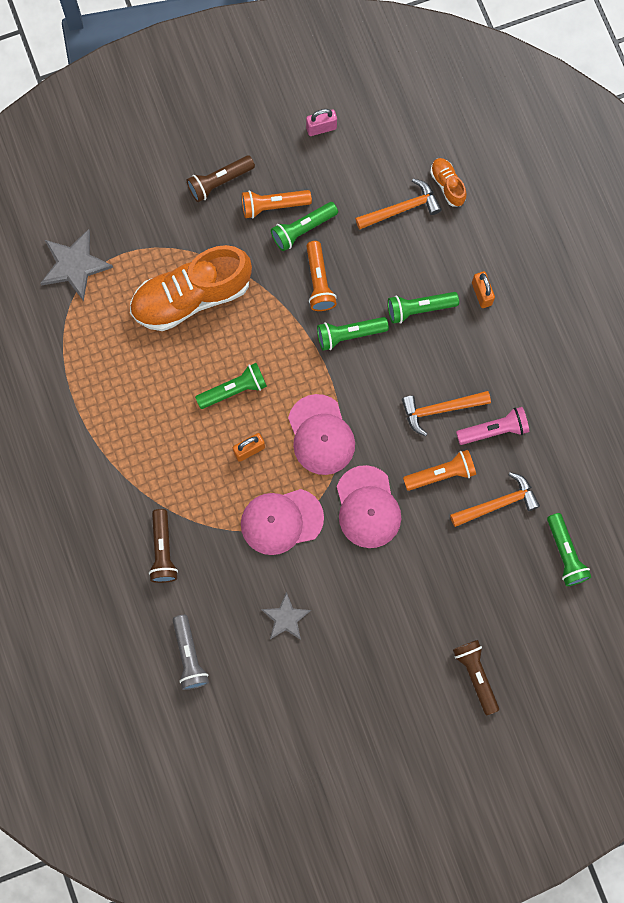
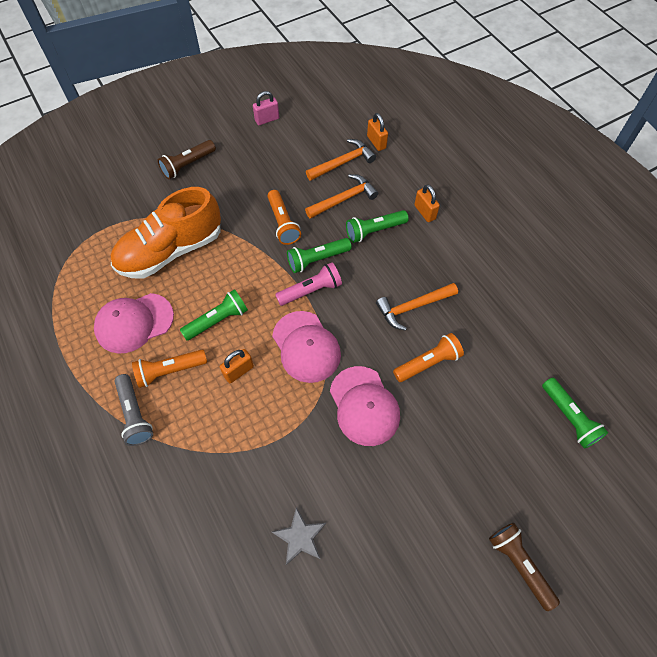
camera: 10 degrees left, 15 degrees down
(74, 265) = (63, 242): grey star -> none
(163, 550) = (159, 486): brown flashlight -> none
(189, 656) = (197, 602): grey flashlight -> grey flashlight (135, 414)
(273, 206) = (235, 175): orange flashlight -> orange flashlight (169, 371)
(281, 521) = (280, 434): pink cap -> pink cap (134, 323)
(302, 229) = (262, 188): green flashlight -> none
(447, 185) = (376, 142): orange shoe -> orange padlock
(494, 430) = (466, 317): pink flashlight -> pink flashlight (311, 290)
(498, 503) = (489, 381): orange hammer -> orange hammer (344, 199)

